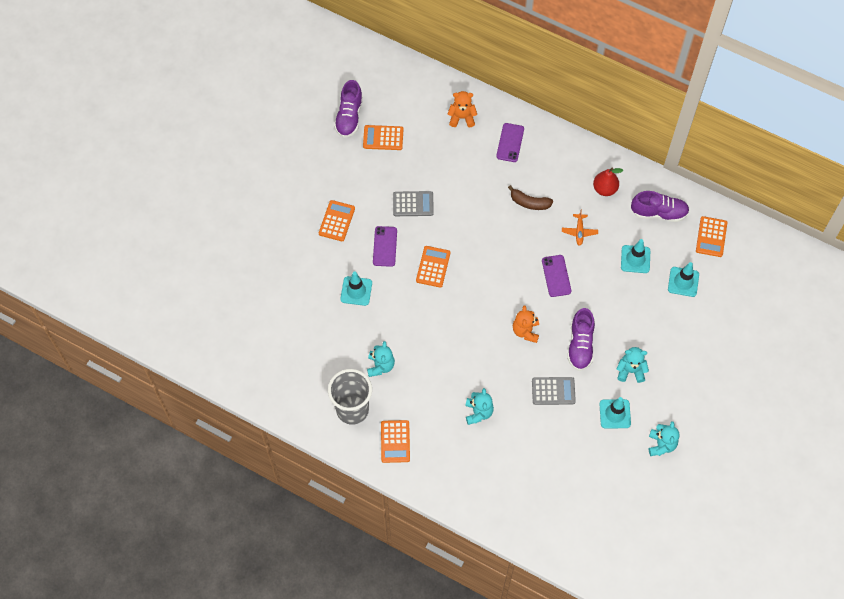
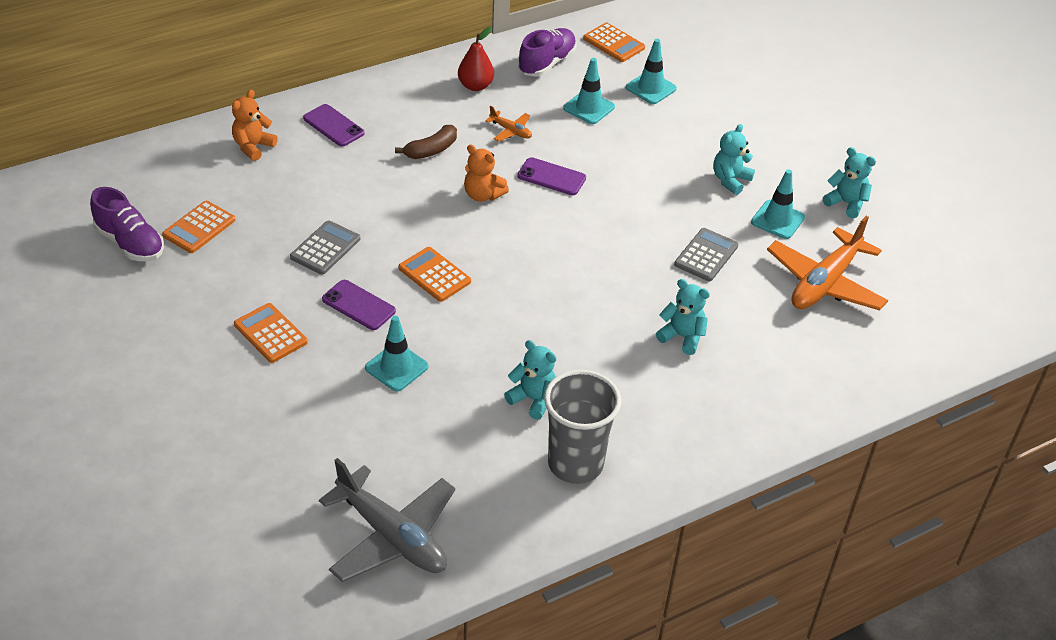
camera: 60 degrees left, 20 degrees down
(253, 355) = (391, 536): none -> grey plane
(395, 441) = (661, 442): orange calculator -> none
(525, 331) = (603, 238): orange teddy bear -> orange teddy bear (483, 195)
(579, 465) = (825, 283): none -> orange plane
(580, 345) = (662, 203): purple shoe -> none

